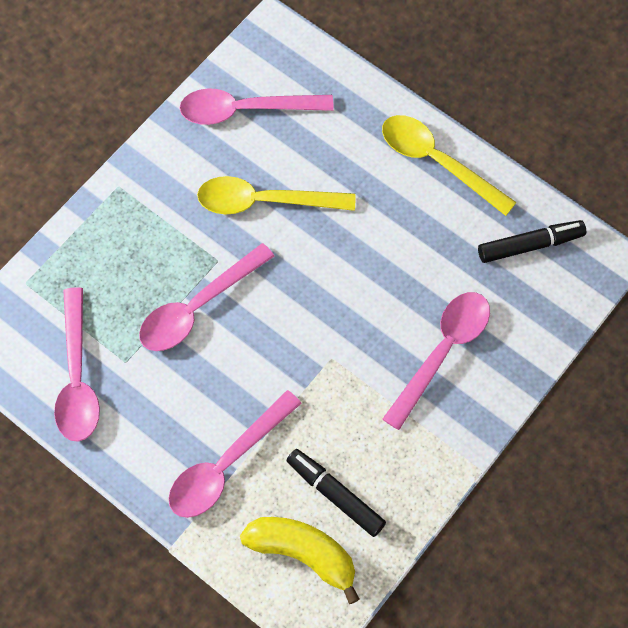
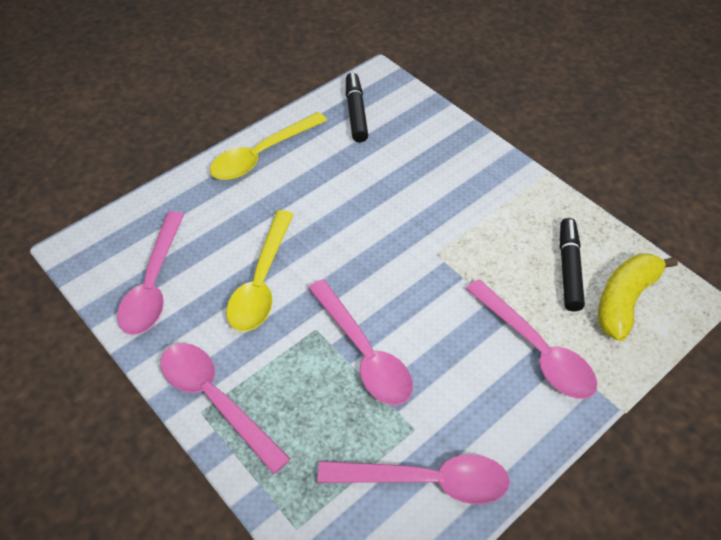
camera: 80 degrees left, 15 degrees down
(335, 495) = (568, 269): black marker -> black marker turned 135 degrees clockwise
(442, 352) = (441, 179): pink spoon -> pink spoon (216, 400)

